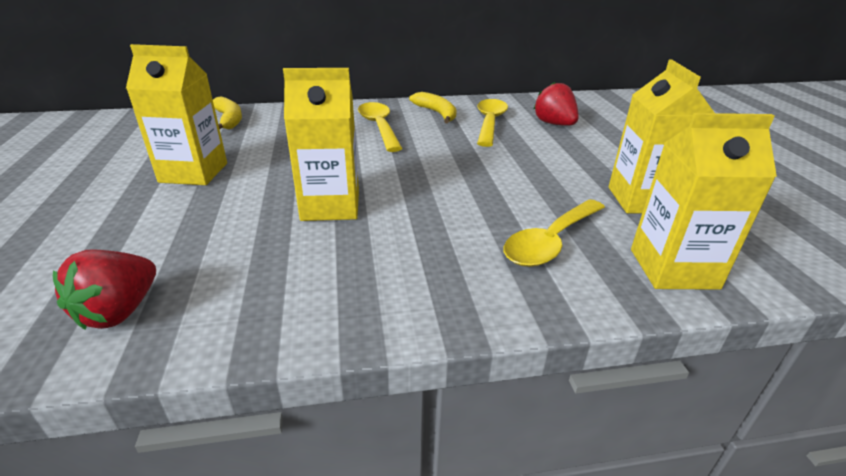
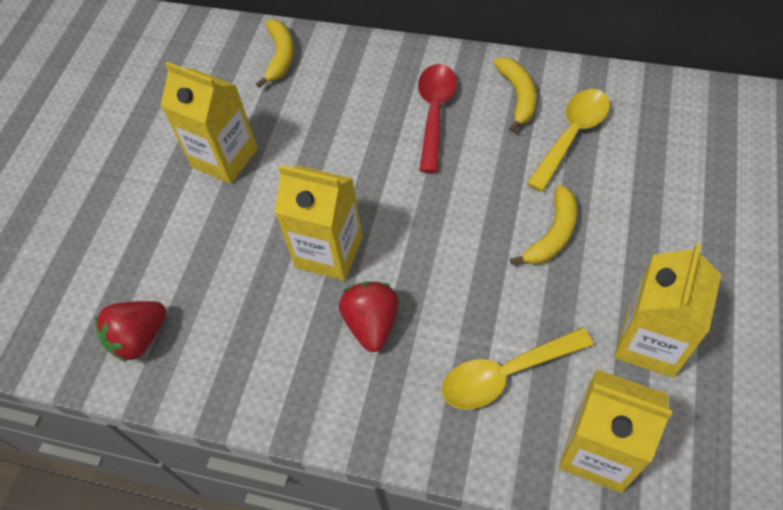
camera: 30 degrees right, 25 degrees up
(379, 127) = (435, 113): yellow spoon -> red spoon
(517, 164) = (553, 234): none -> yellow banana
(554, 124) = (654, 159): red strawberry -> red strawberry (372, 324)

